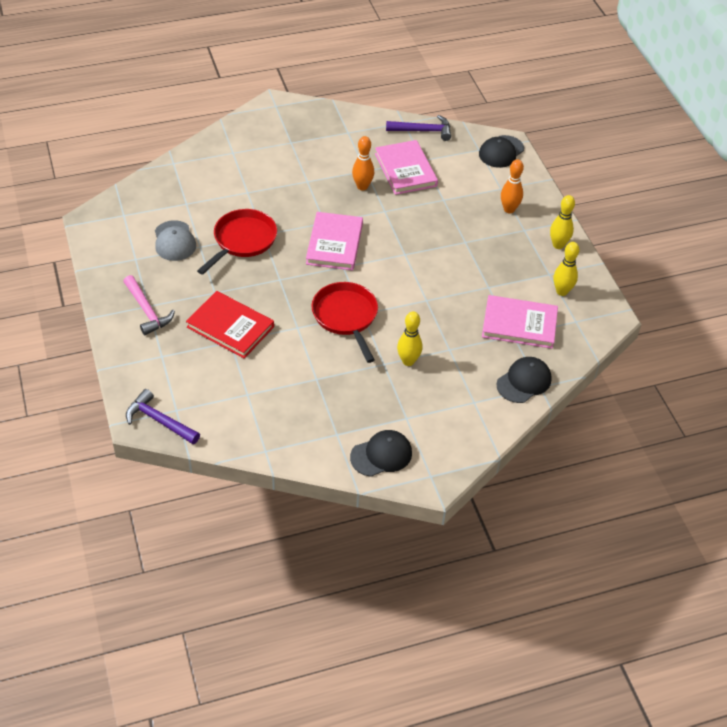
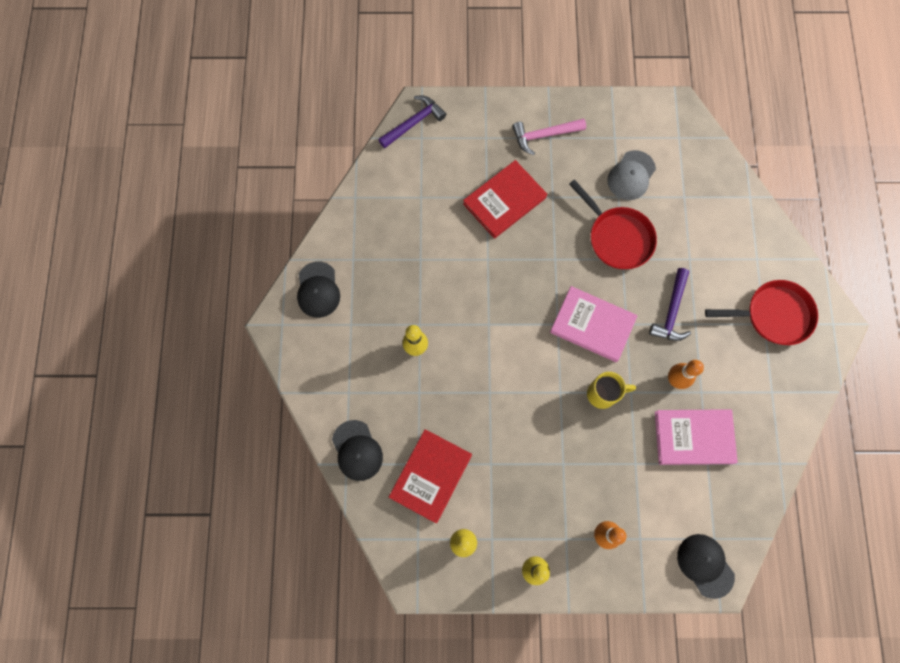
camera: 110 degrees right, 25 degrees up
(174, 241) = (631, 175): grey cap -> grey cap turned 60 degrees counterclockwise
(346, 317) = (488, 307): red pan -> red pan (773, 315)
(394, 227) = (603, 394): none -> yellow mug
(423, 131) = (760, 482): purple hammer -> purple hammer (671, 311)
(519, 324) = (430, 476): pink book -> red book

